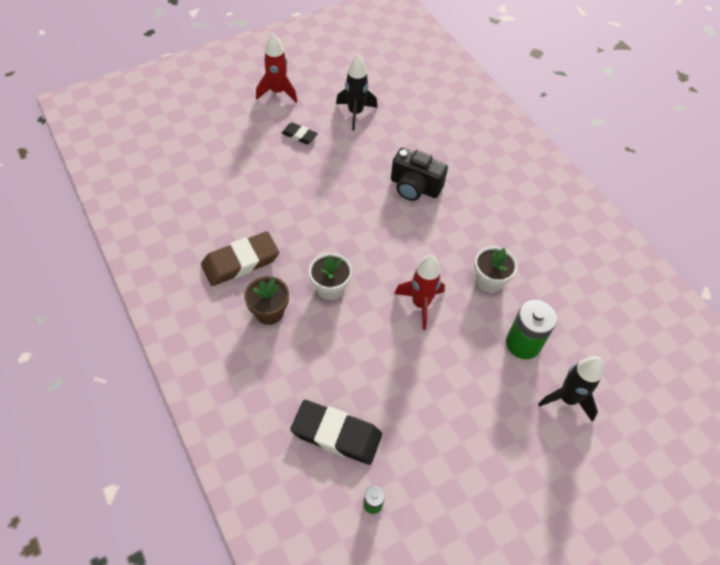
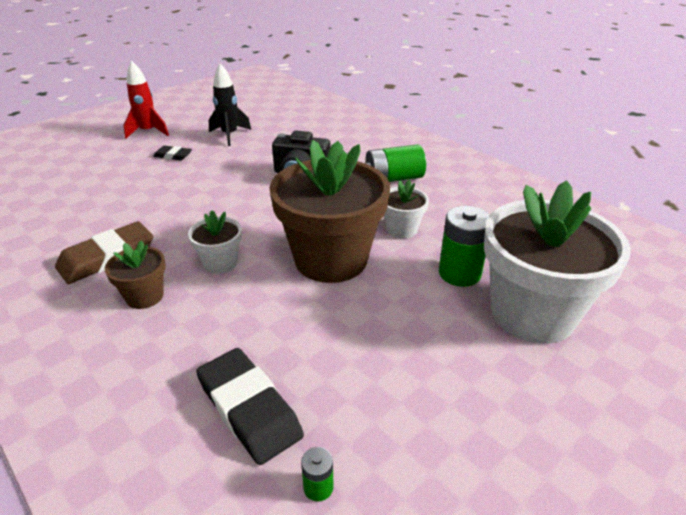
camera: 10 degrees left, 20 degrees down
(336, 434) = (249, 408): black eraser -> black eraser turned 45 degrees clockwise
(420, 304) = (331, 259): red rocket -> brown flower pot
(499, 212) = (393, 179): none -> green battery
(567, 399) = (532, 313): black rocket -> white flower pot

